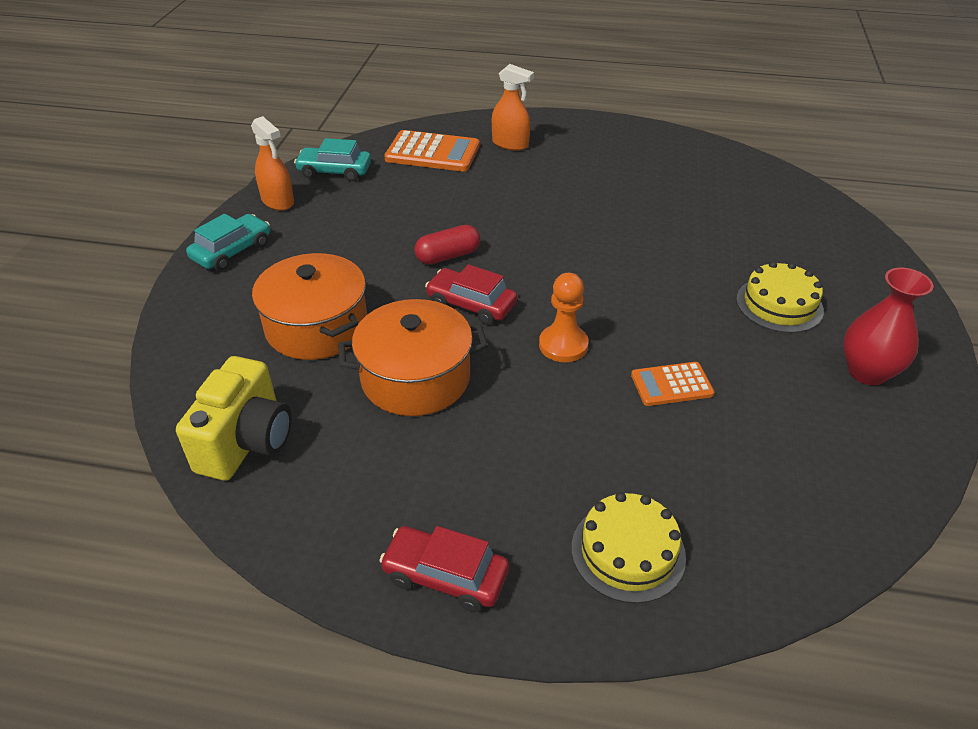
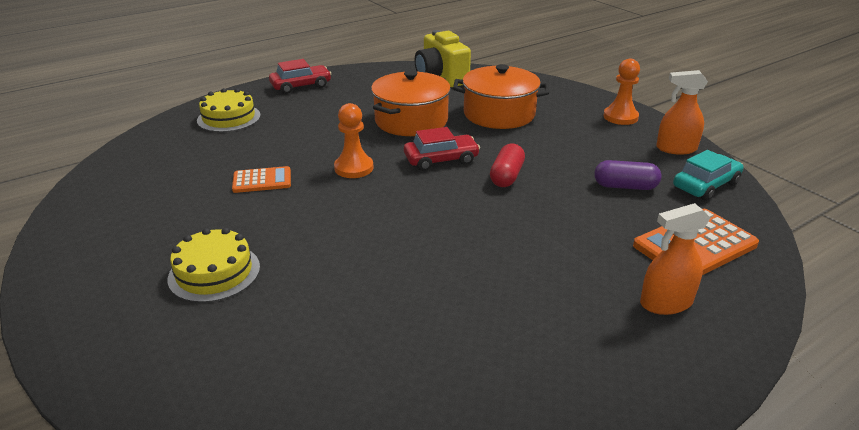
camera: 135 degrees right, 10 degrees down
(232, 251) = (620, 117): turquoise car -> orange pawn
(385, 200) = (625, 186): none -> purple capsule
(671, 384) = (262, 181): orange calculator -> orange calculator turned 45 degrees clockwise
(867, 372) = (113, 254): red vase -> none

